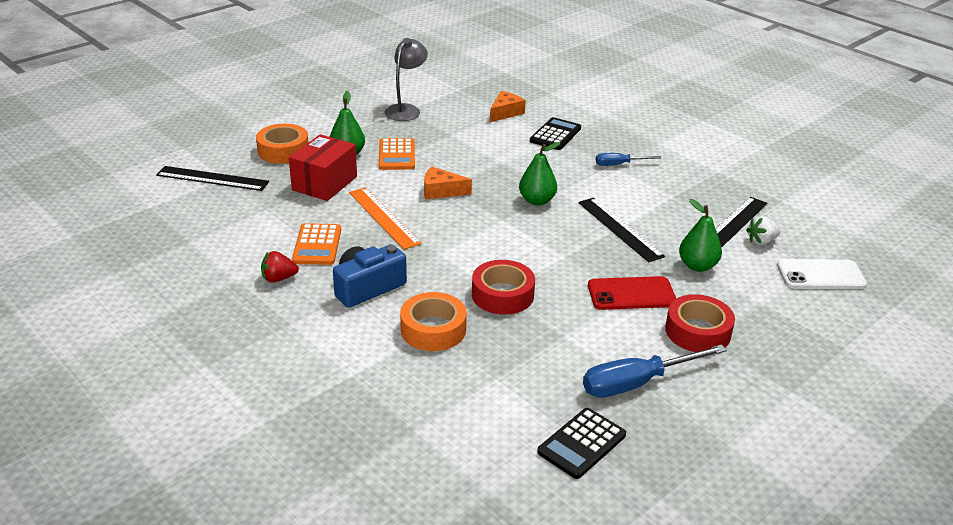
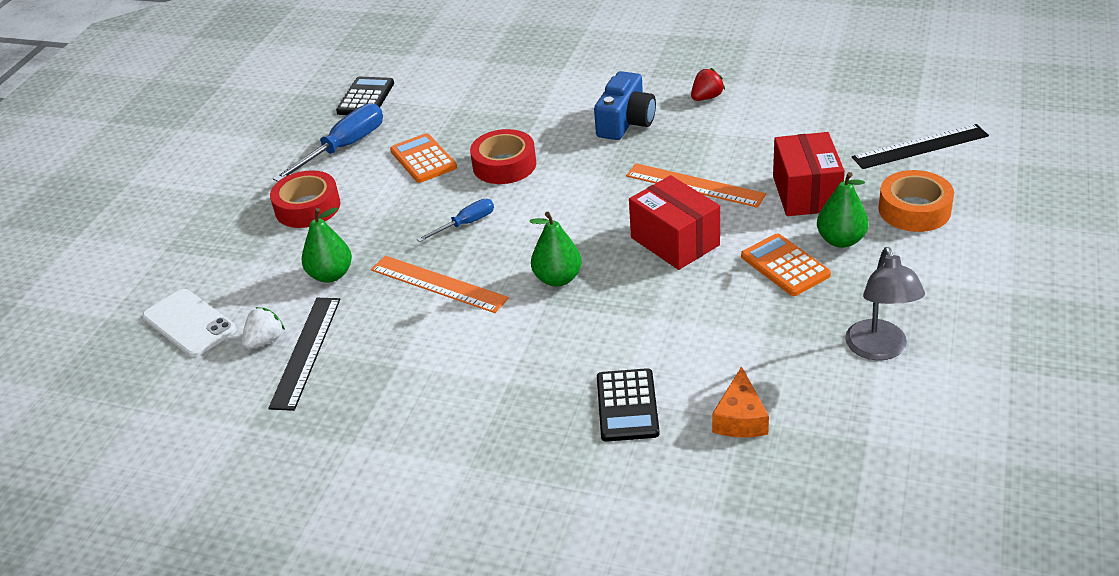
camera: 155 degrees right, 5 degrees up
(317, 245) = (717, 134): orange calculator -> orange calculator (423, 159)
(433, 329) = (536, 117): orange tape -> none
(441, 191) = (675, 241): orange cheese -> red box
(619, 164) = (498, 388): blue screwdriver -> blue screwdriver (466, 224)
(620, 229) = (438, 284): black ruler -> orange ruler
(631, 294) = (385, 216): red phone -> none
(820, 275) = (189, 323): white phone -> white phone turned 75 degrees clockwise

